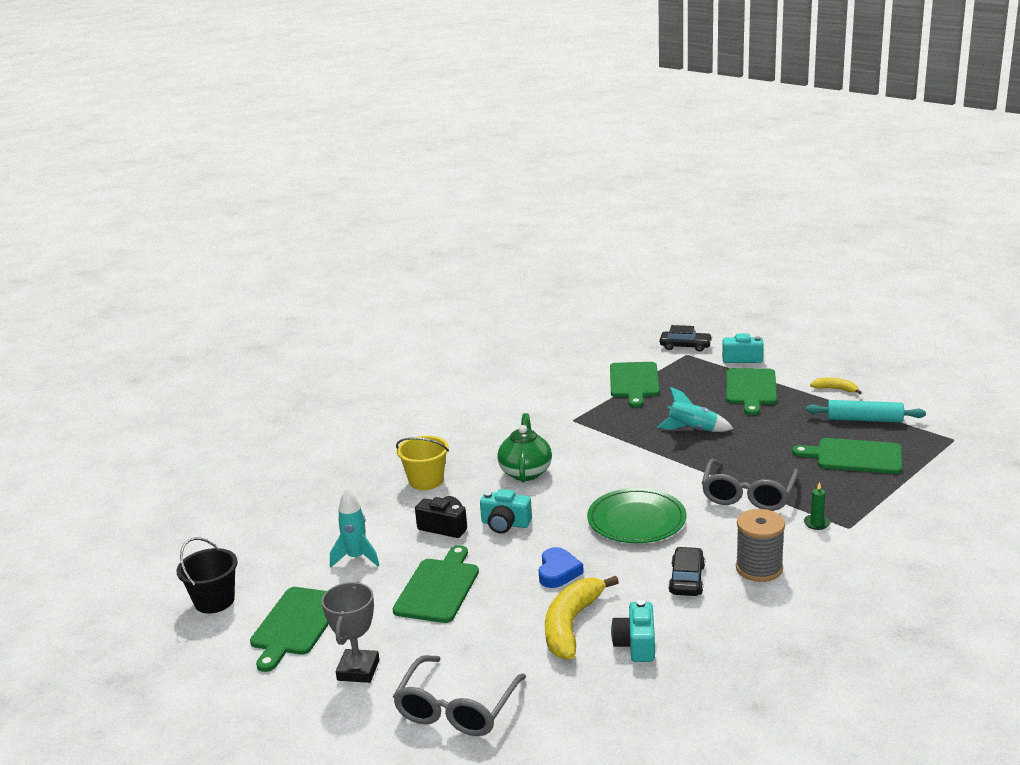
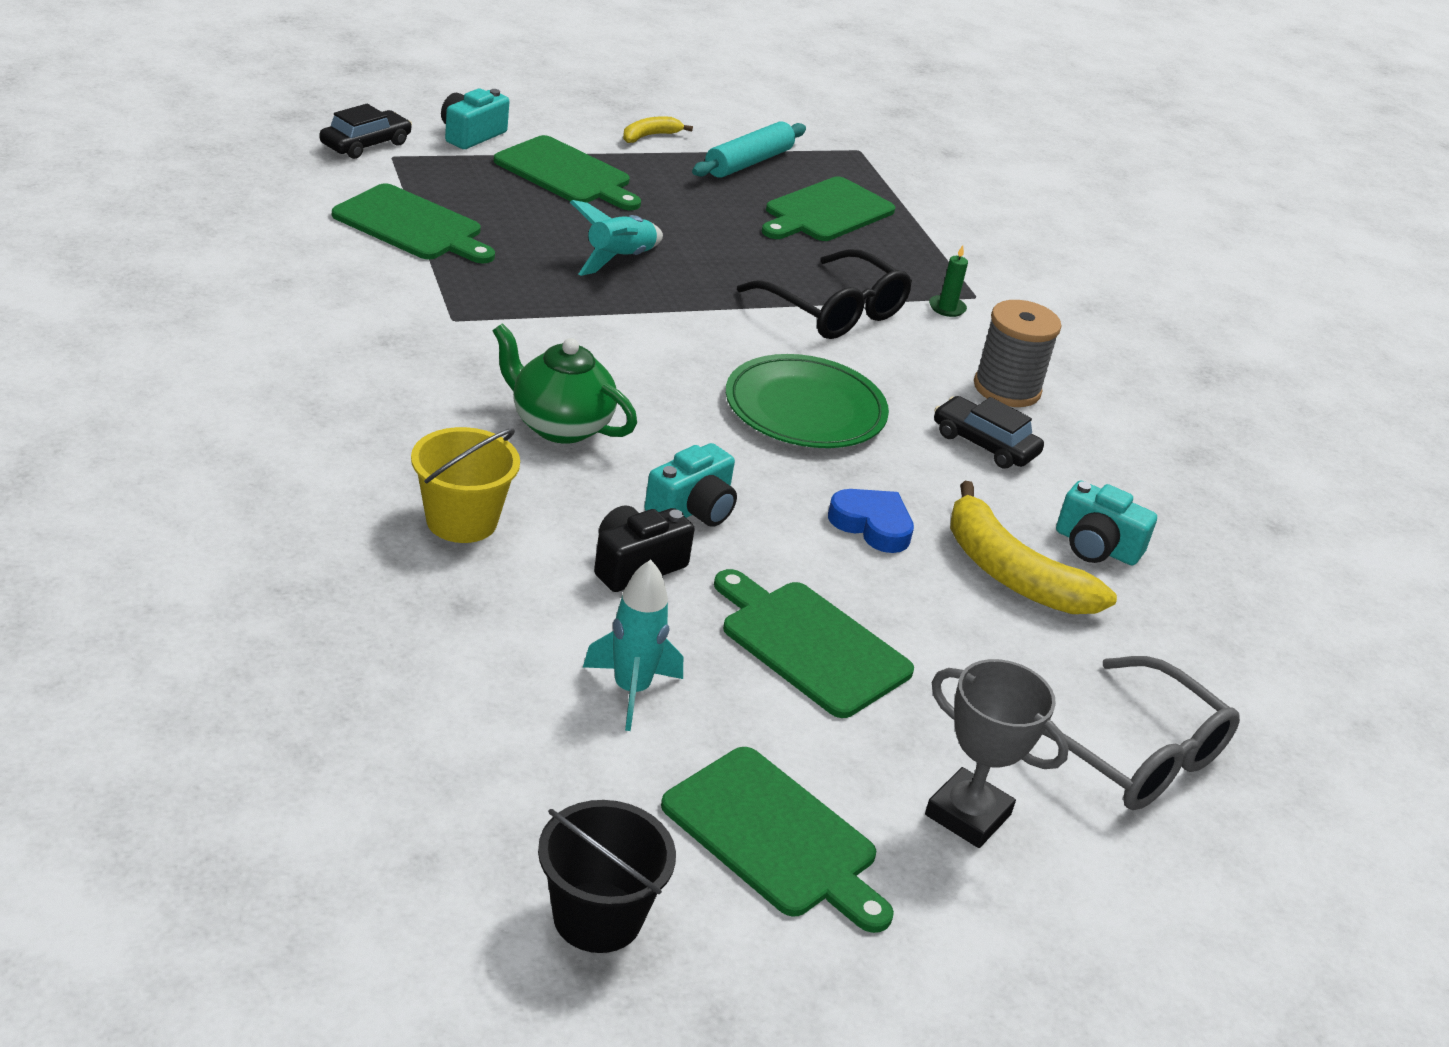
camera: 70 degrees left, 10 degrees up
(748, 495) = (834, 311): grey glasses -> black glasses

